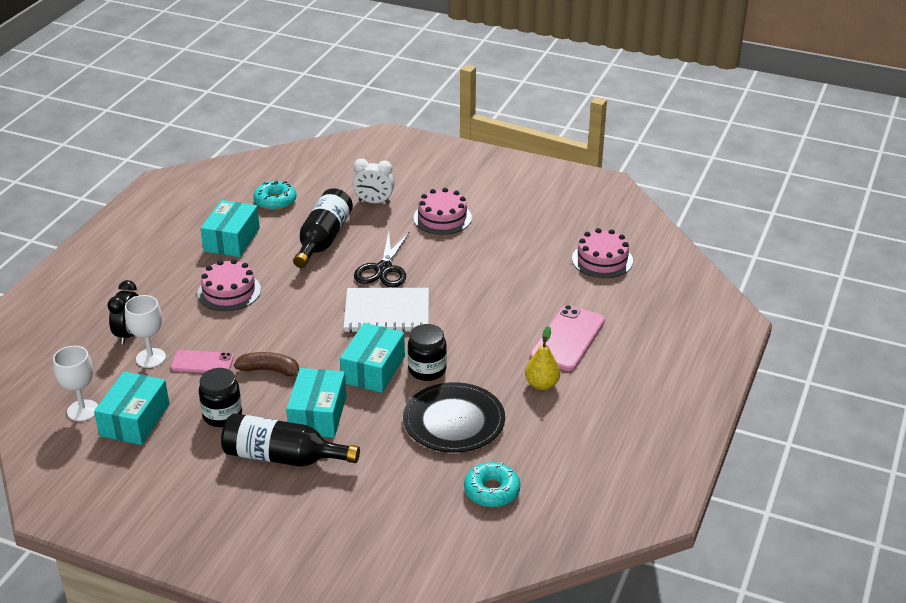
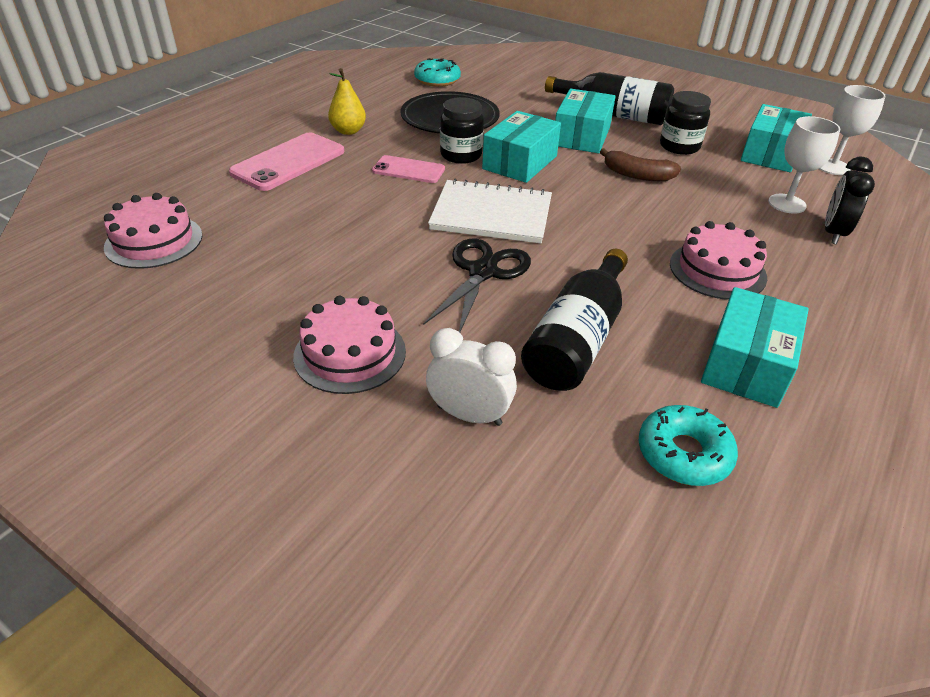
camera: 170 degrees left, 5 degrees up
(202, 362) = (720, 192): pink phone -> pink phone (408, 170)

